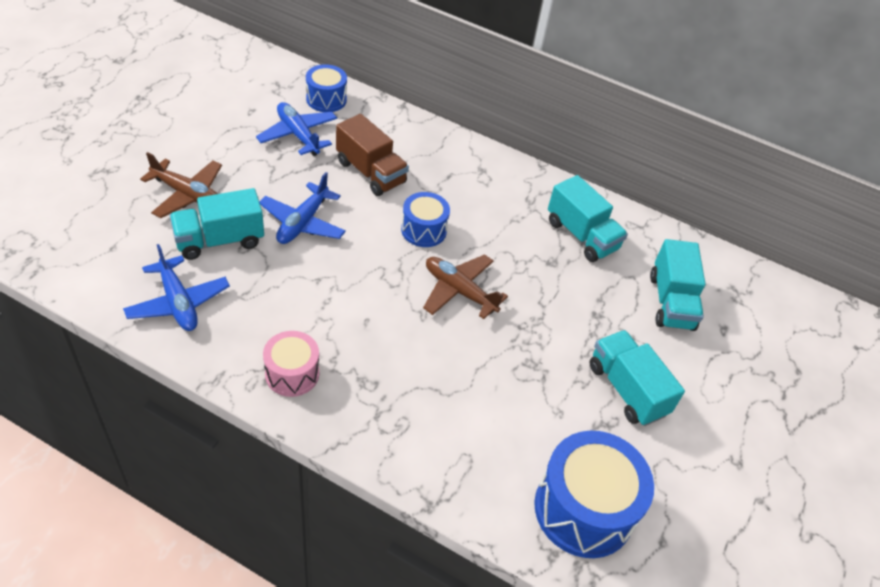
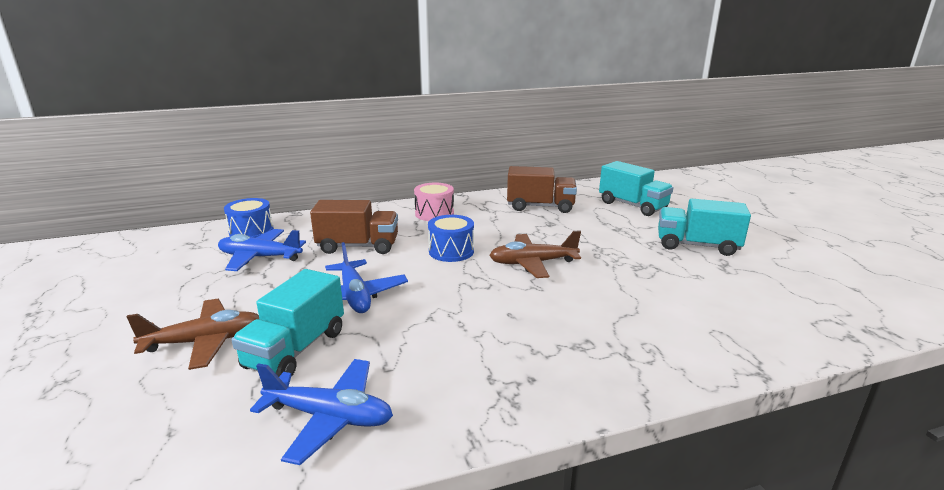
camera: 40 degrees left, 25 degrees down
(292, 373) = (525, 383): pink drum -> pink drum (434, 213)
(581, 235) = (540, 207): turquoise truck -> brown truck
(584, 509) = (806, 304): blue drum -> none

